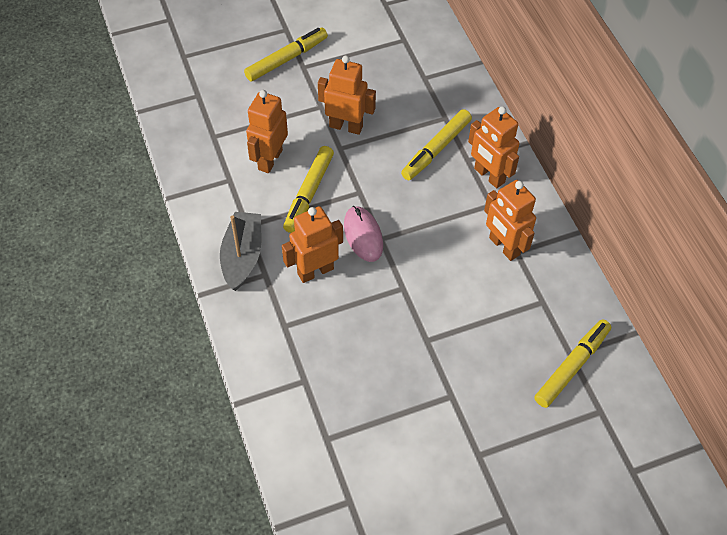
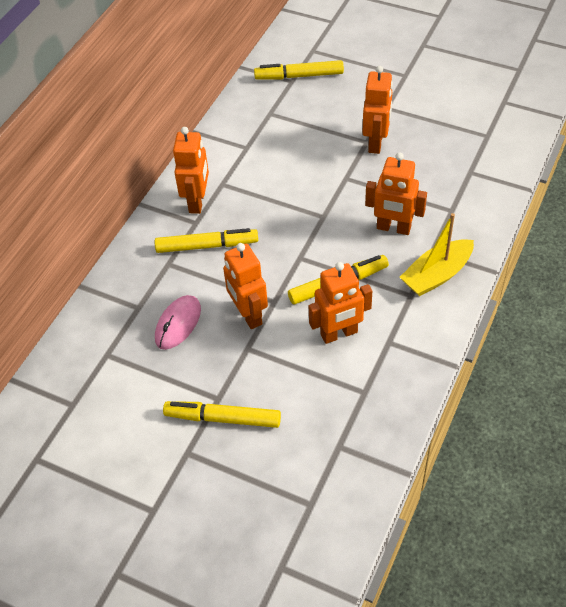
camera: 130 degrees left, 5 degrees down
(242, 256) = (436, 275): grey boat -> yellow boat
(363, 235) = (333, 227): pink mouse -> pink mouse (178, 324)
(504, 246) = (250, 155): orange robot -> orange robot (376, 143)

